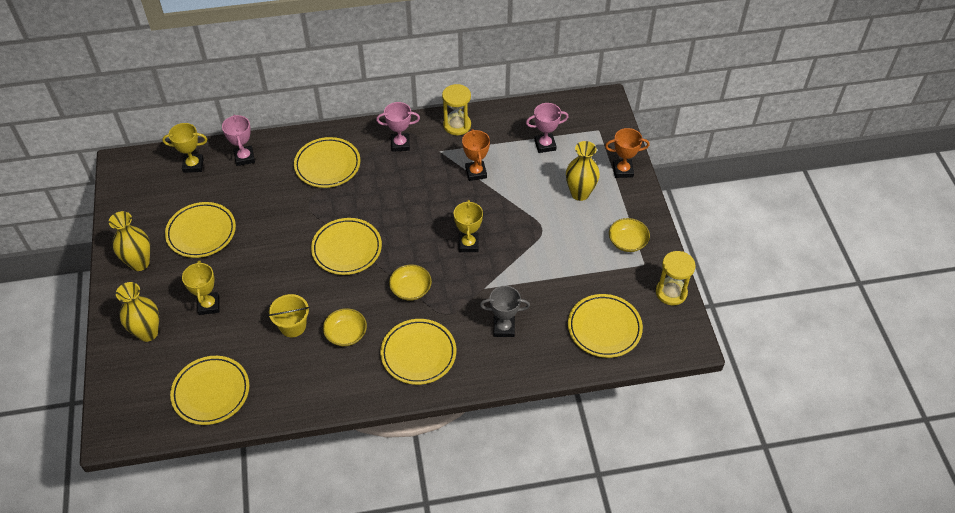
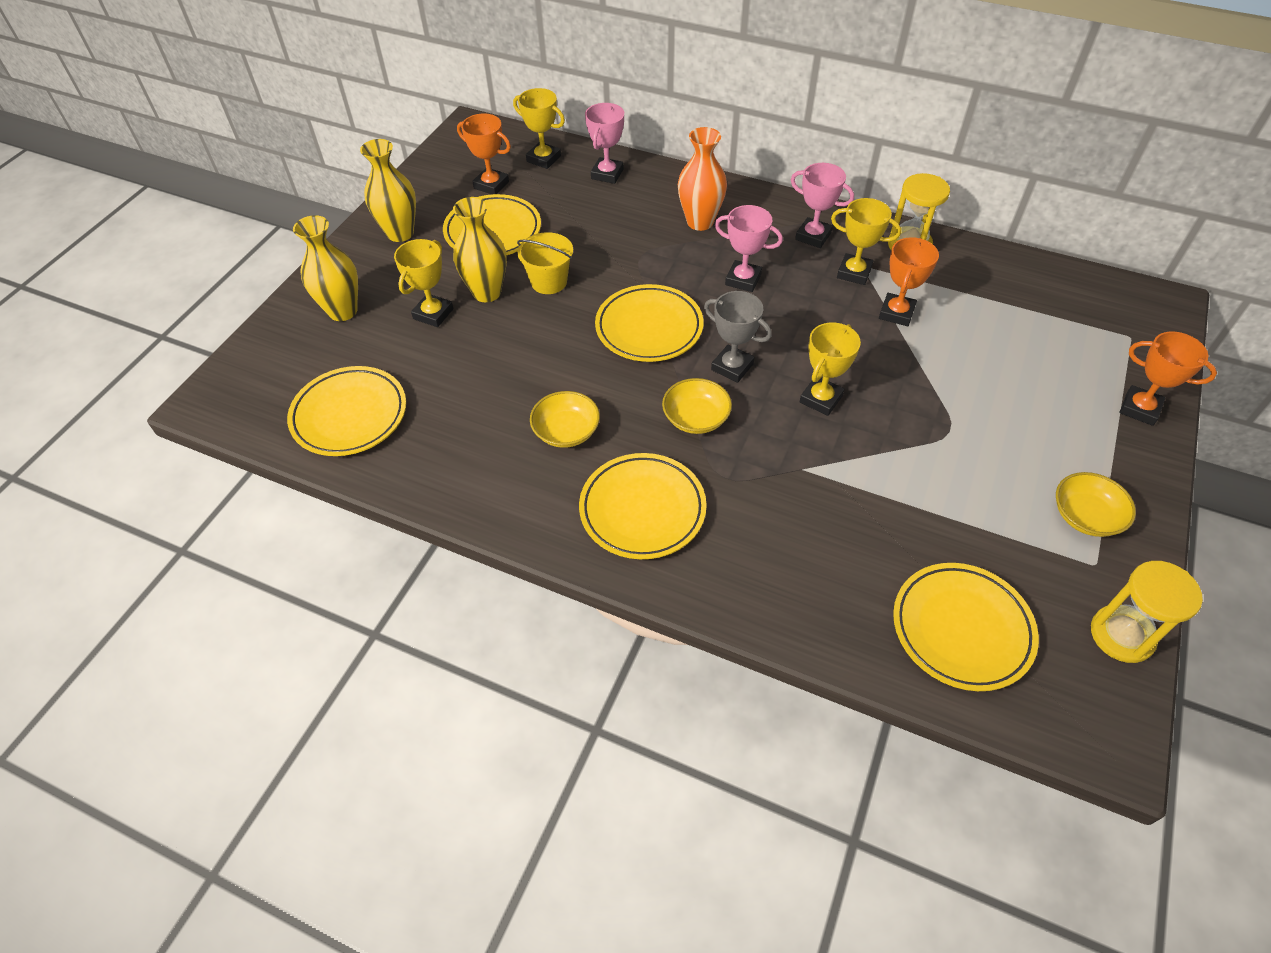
camera: 35 degrees right, 0 degrees up
(173, 200) = (491, 185): none -> orange trophy
(293, 326) = (508, 387): yellow bucket -> yellow bucket (549, 282)
(327, 165) = (700, 222): yellow plate -> orange vase
(438, 158) = (854, 273): none -> yellow trophy
(504, 328) = (794, 540): grey trophy -> grey trophy (732, 367)
(545, 145) = (1028, 321): pink trophy -> pink trophy (743, 280)
(580, 193) = (1044, 409): yellow vase -> yellow vase (487, 292)

